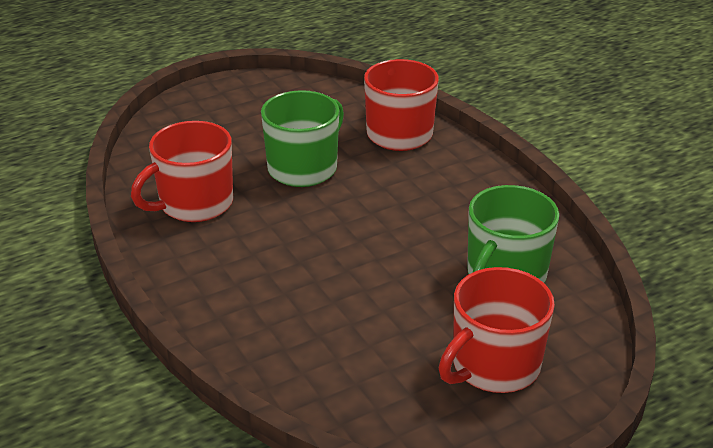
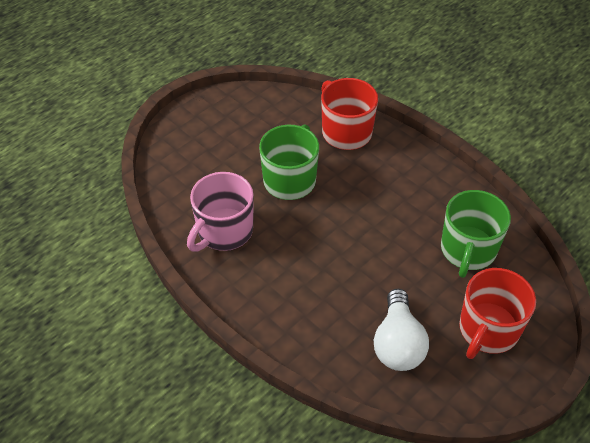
camera: 15 degrees left, 15 degrees up
(194, 204) = (224, 231): red mug -> pink mug
(360, 357) = (398, 343): none -> white light bulb

